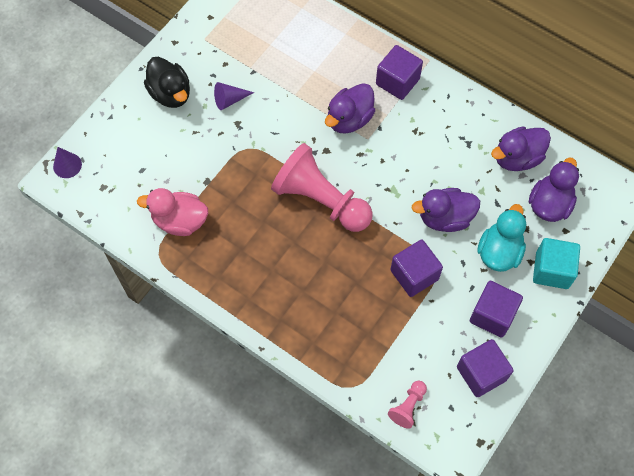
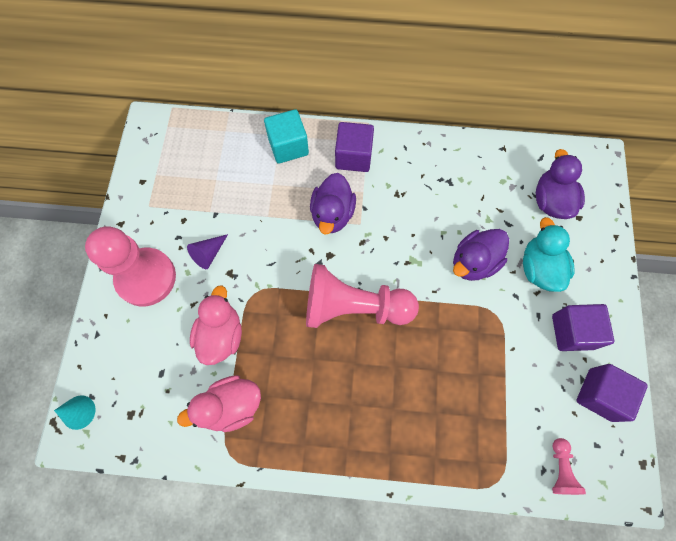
camera: 30 degrees left, 5 degrees up
(67, 165) = (78, 412): purple cone -> turquoise cone
(170, 94) = (146, 278): black duck -> pink pawn
(203, 166) = (221, 335): none -> pink duck
(414, 275) = (482, 332): purple cube -> none
(517, 158) = (498, 173): purple duck -> none
(552, 270) = (592, 260): turquoise cube -> turquoise cube (288, 146)

